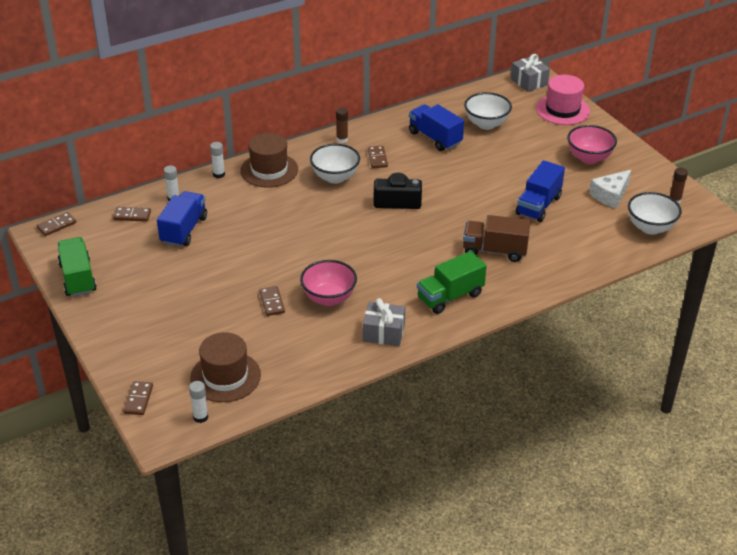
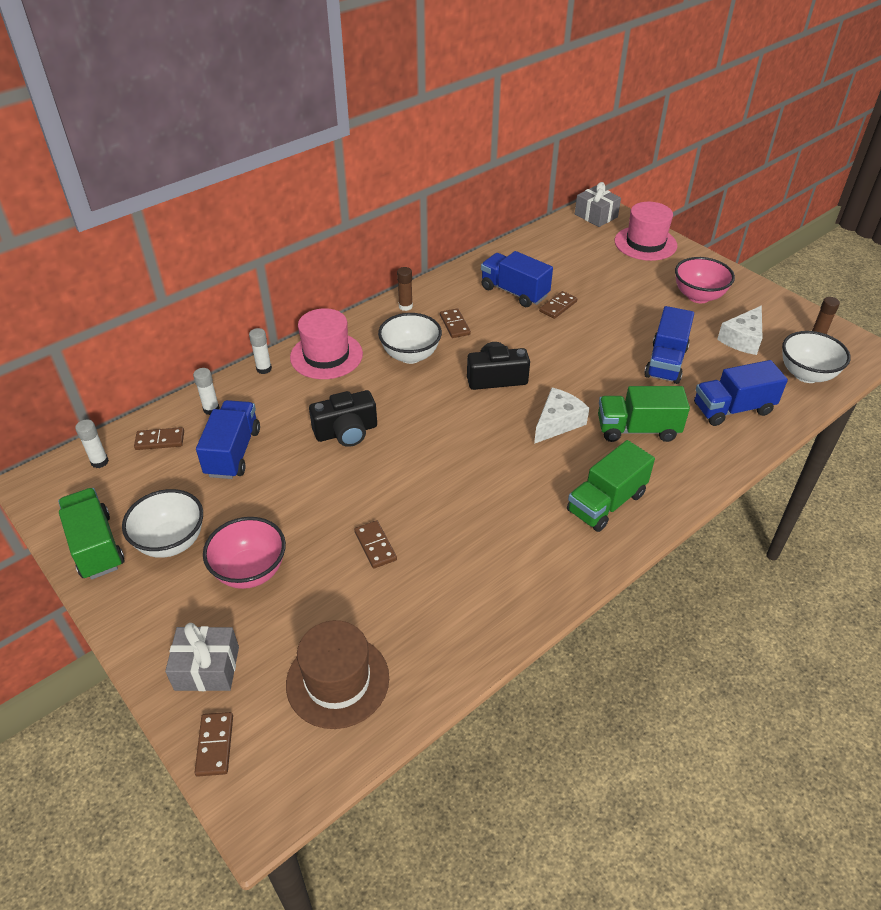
camera: 10 degrees left, 5 degrees up
(56, 225) = (57, 468): brown domino -> brown domino (558, 306)
(200, 417) = (315, 762): white glue stick -> white glue stick (99, 462)
(269, 170) = (326, 355): brown hat -> pink hat
(270, 226) = (346, 432): none -> black camera
(329, 298) = (450, 528): pink bowl -> pink bowl (250, 571)
(383, 332) = (538, 571): grey gift -> grey gift (207, 668)
(434, 239) = (557, 422): none -> white cheese
(486, 124) = (567, 269): white bowl -> white bowl (171, 542)
(494, 251) = (637, 429): brown truck -> green truck
(577, 245) = (732, 409): none -> blue truck

